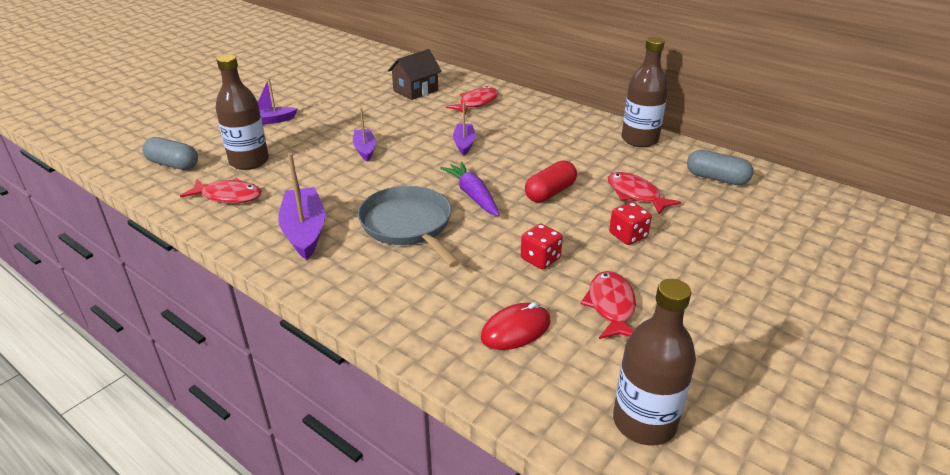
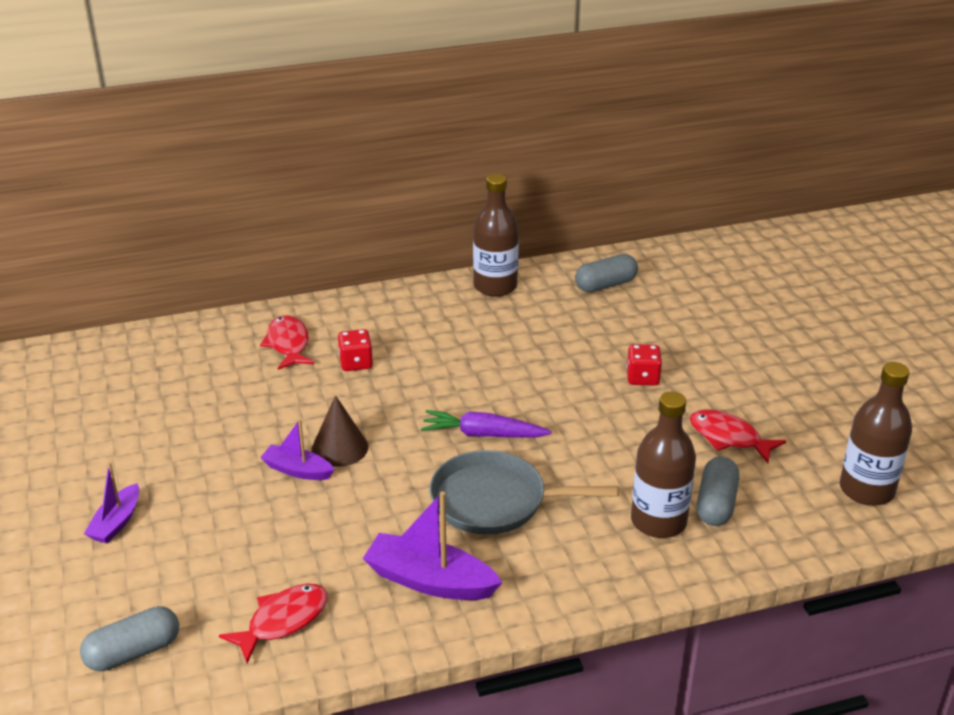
camera: 55 degrees left, 0 degrees up
(249, 161) = (211, 577): brown bottle -> brown bottle (658, 521)
(400, 154) = (339, 448): none -> brown cone
(415, 90) = (194, 373): brown house -> none
(464, 144) = (372, 394): purple boat -> none
(516, 329) = (716, 504): red mouse -> grey capsule
(540, 259) = (630, 443): red dice -> red dice (356, 363)
(550, 193) = (530, 385): red capsule -> none
(635, 195) = (585, 340): red fish -> none

